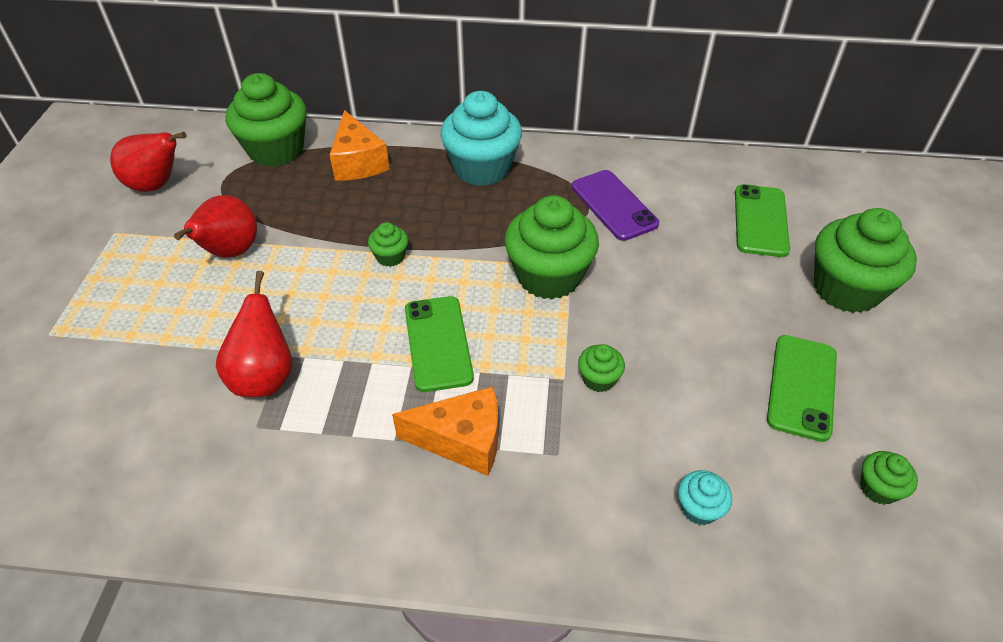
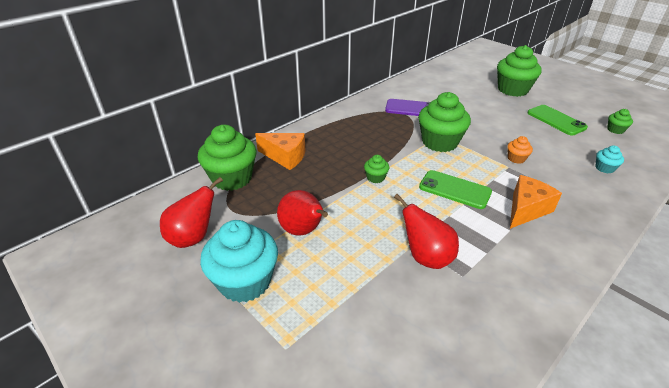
camera: 50 degrees left, 10 degrees down
(482, 168) = (342, 126): turquoise cupcake -> turquoise cupcake (245, 281)
(598, 379) = (516, 158): green cupcake -> orange cupcake
(760, 221) = (458, 86): green phone -> none

